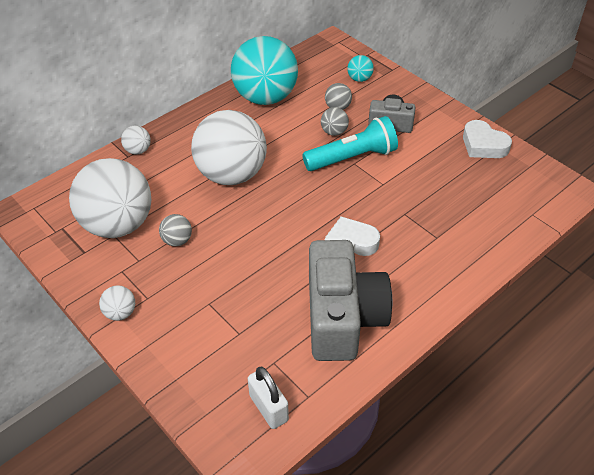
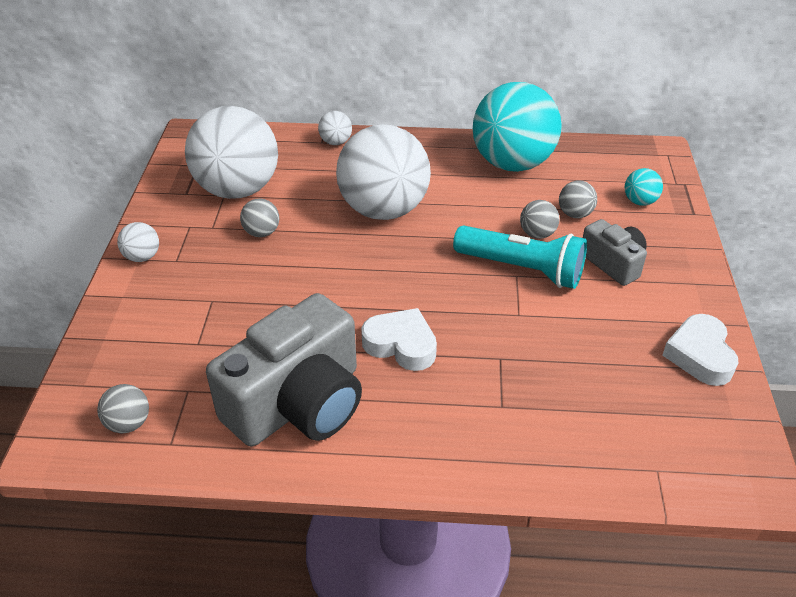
camera: 45 degrees right, 5 degrees down
(269, 408) = (129, 423): white padlock -> grey ball

